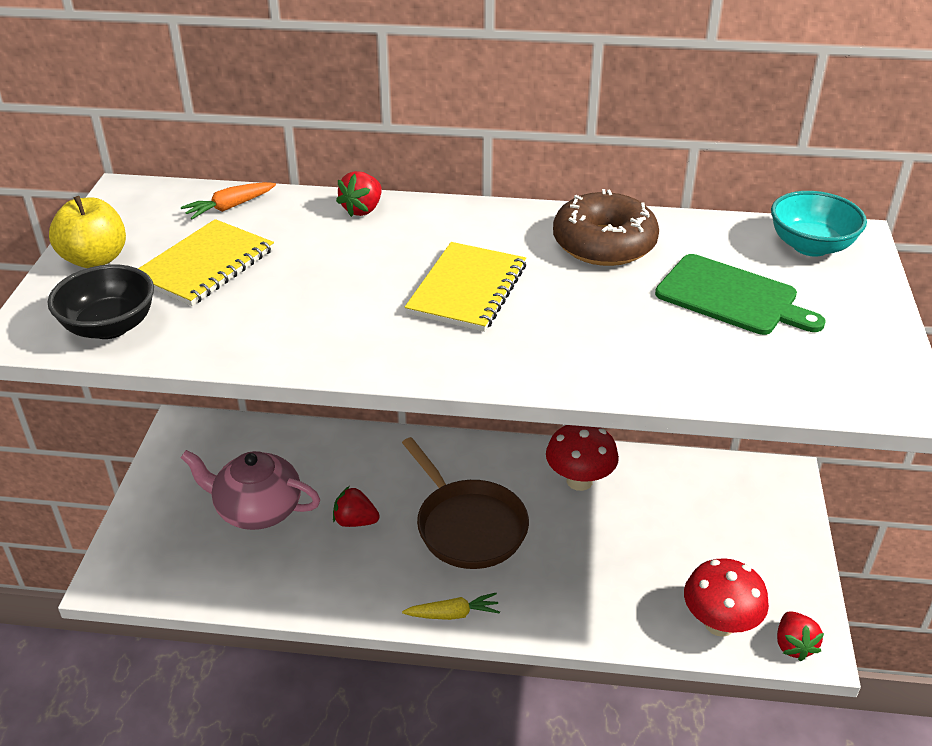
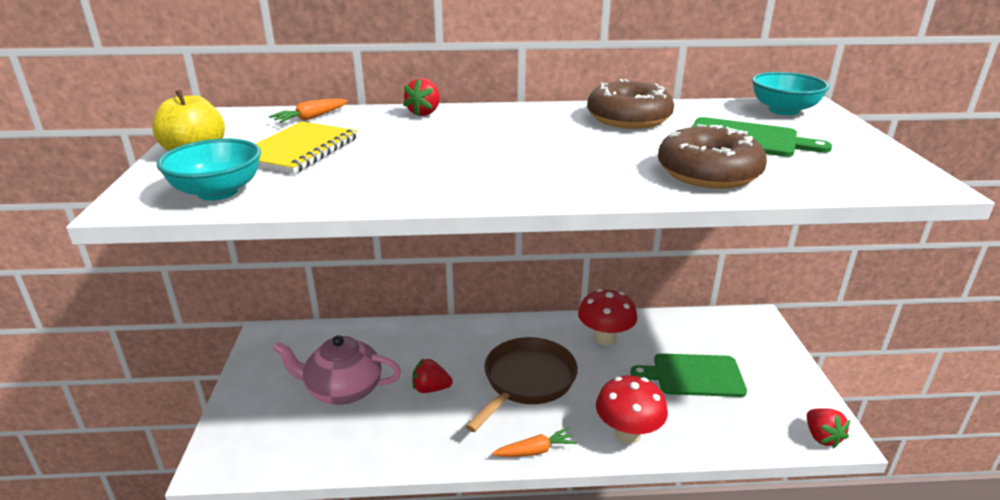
camera: 10 degrees left, 10 degrees down
(110, 326) = (218, 192): black bowl -> turquoise bowl
(453, 614) = (535, 451): yellow carrot -> orange carrot
(467, 289) = (534, 149): yellow notebook -> none
(468, 526) = (526, 381): brown pan -> brown pan turned 105 degrees counterclockwise
(650, 354) = (708, 173): none -> brown donut
(671, 545) = (694, 375): none -> green cutting board
(719, 624) = (756, 428): red mushroom -> red mushroom (628, 434)

